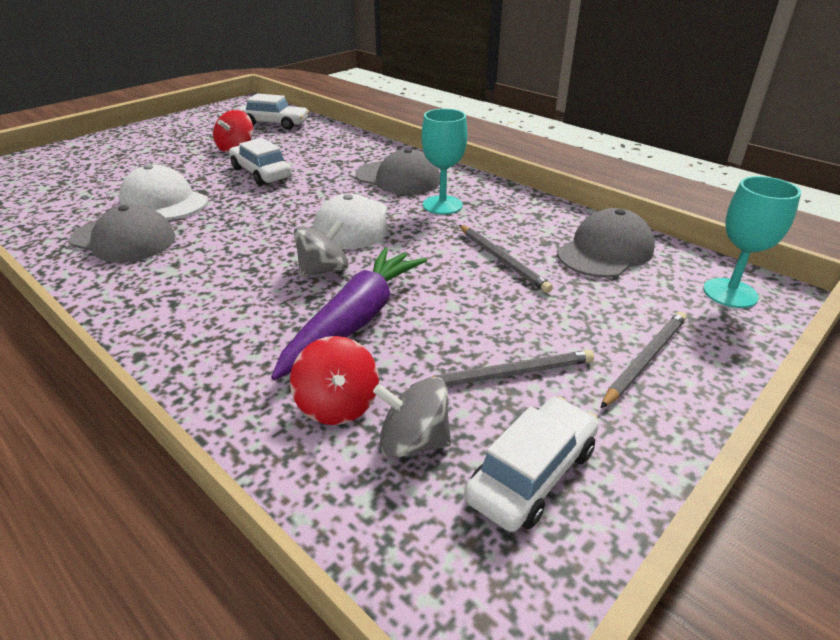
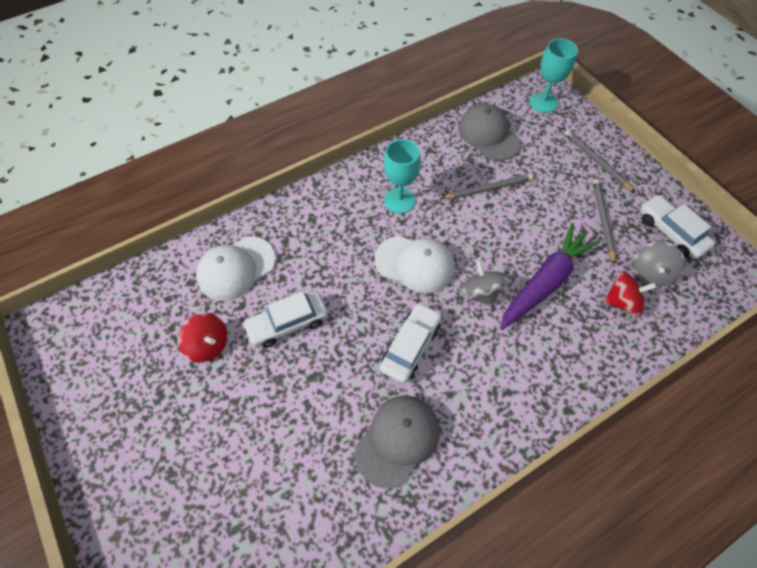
camera: 75 degrees left, 25 degrees up
(164, 201) = (326, 411): white cap -> white cap (236, 268)
(274, 123) = (146, 303): white car -> white car (410, 346)
(355, 320) = (545, 281): purple carrot -> purple carrot turned 90 degrees clockwise
(398, 178) = (339, 218): grey cap -> none

